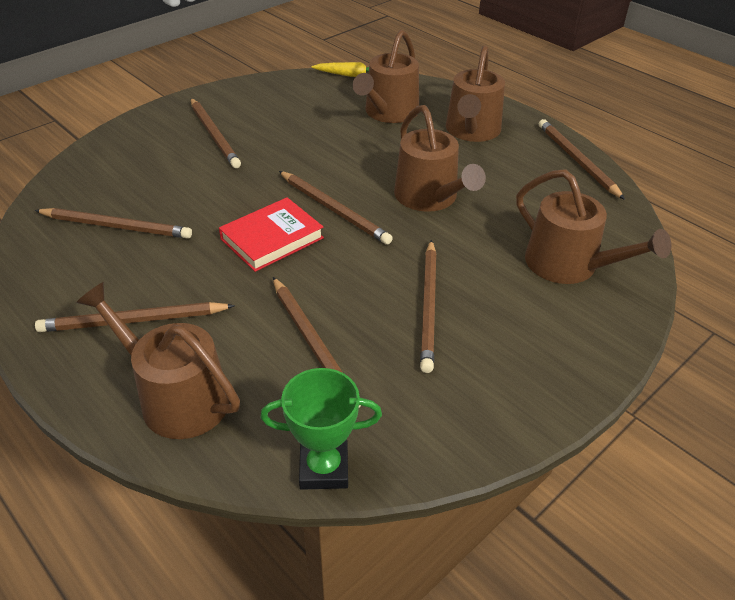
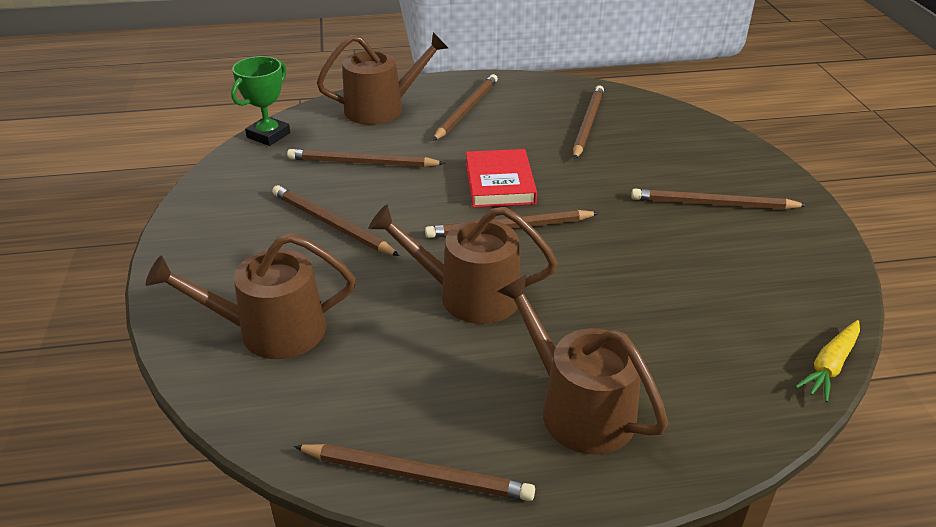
camera: 125 degrees right, 5 degrees down
(116, 226) = (587, 124): brown pencil -> brown pencil turned 150 degrees clockwise
(388, 113) = (685, 351): brown watering can -> none

